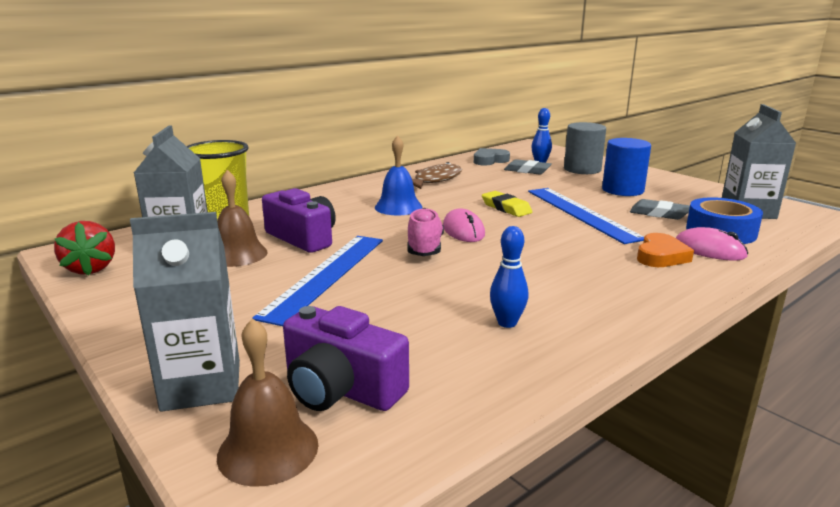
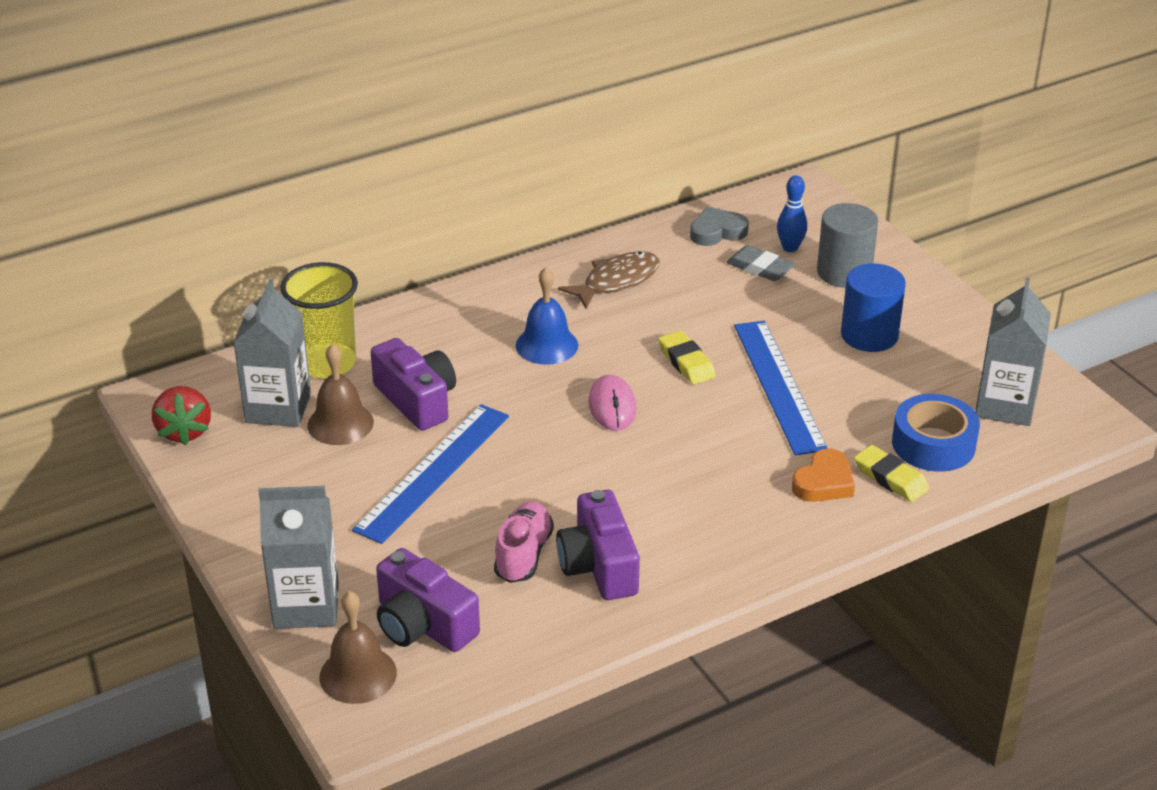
camera: 10 degrees right, 15 degrees up
(425, 248) = (555, 435): pink shoe -> pink shoe (523, 554)
(507, 323) = (599, 565): blue bowling pin -> purple camera
(659, 214) = (881, 397): grey eraser -> none
(709, 250) = (890, 478): pink mouse -> yellow eraser

